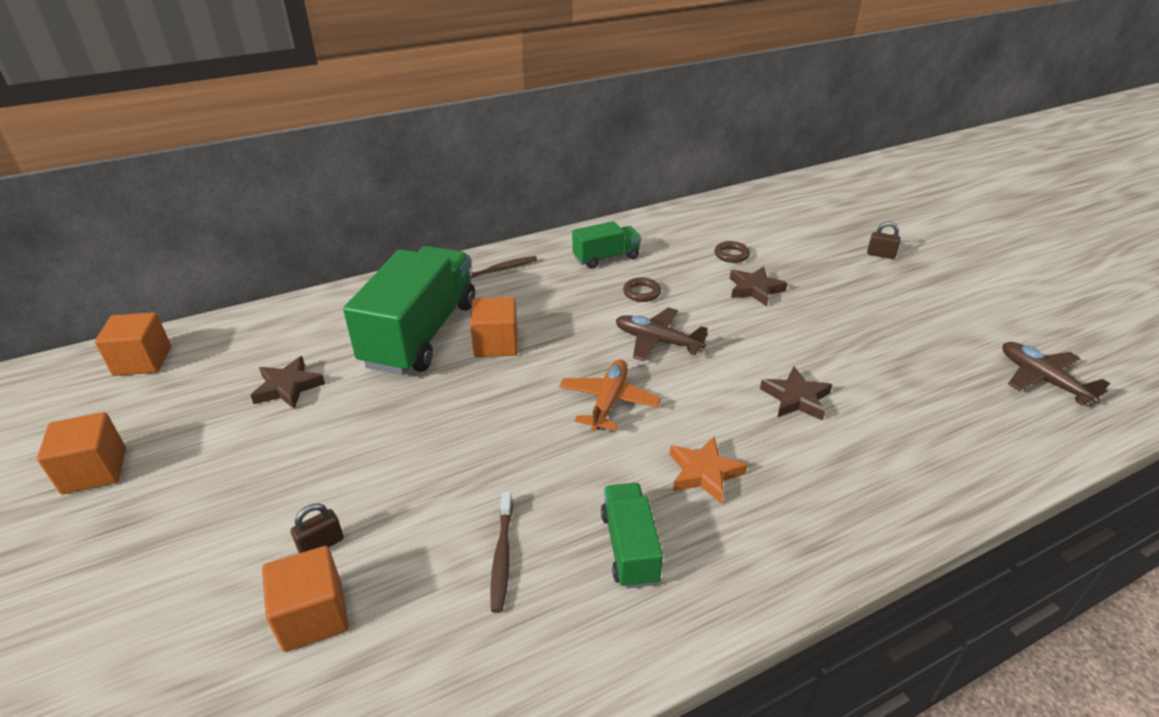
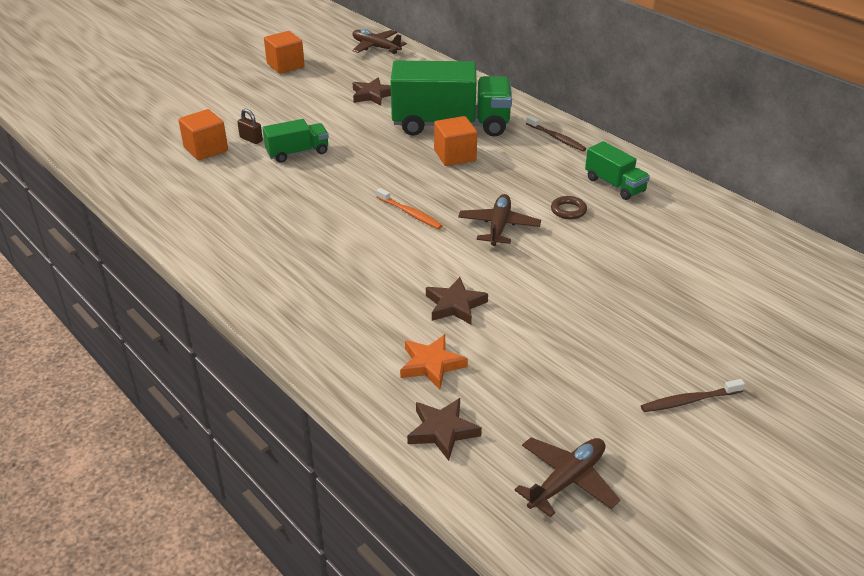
camera: 75 degrees right, 0 degrees up
(143, 361) = (376, 47): orange cube -> brown plane
(502, 556) = (255, 195): brown toothbrush -> brown toothbrush (689, 401)
(608, 401) = (410, 213): orange plane -> orange toothbrush
(629, 547) = (271, 239): green truck -> green truck (297, 153)
(704, 473) = (348, 263): orange star -> orange star (431, 364)
(731, 255) = (677, 256): brown ring -> none
(754, 289) = (619, 274): brown star -> brown star (442, 431)
(880, 255) = (764, 366): brown padlock -> none

